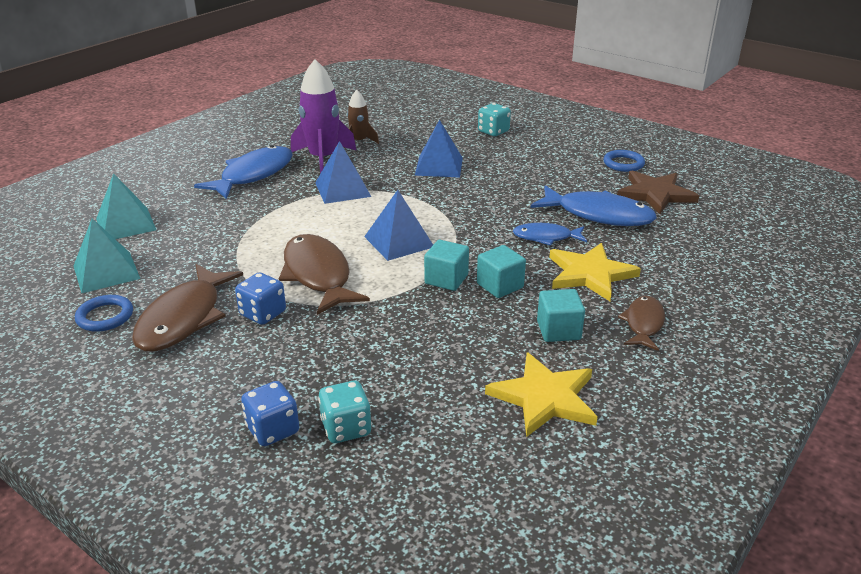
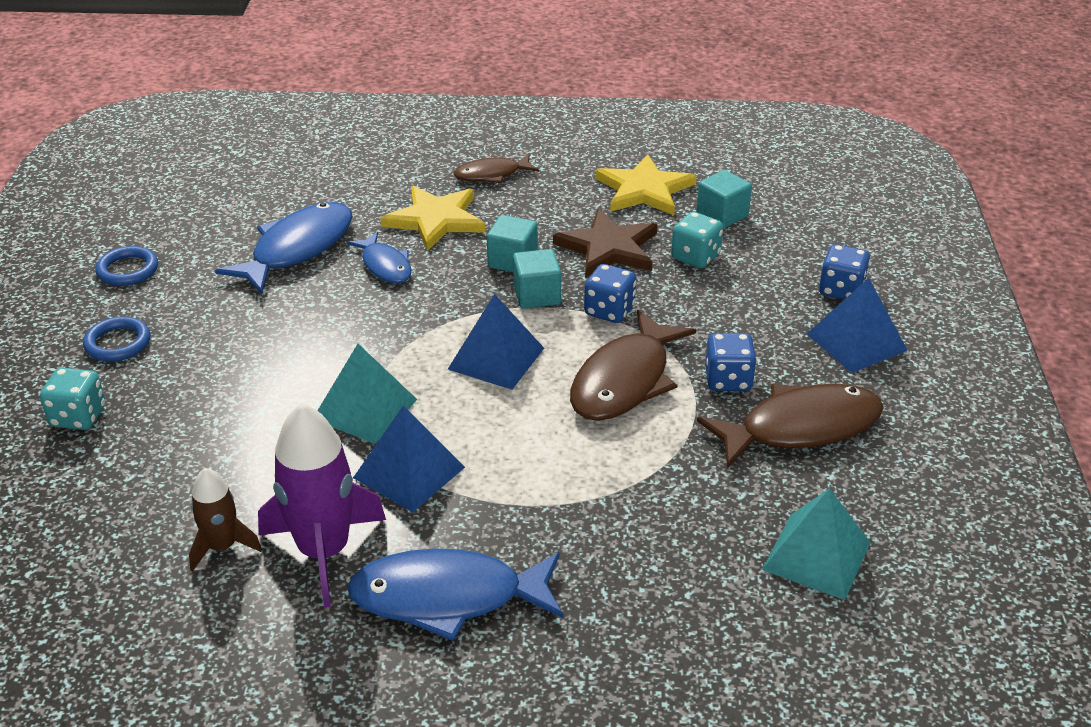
camera: 125 degrees left, 5 degrees up
(105, 316) = (872, 488): blue ring -> blue ring (118, 343)
(126, 224) = (715, 632): turquoise pyramid -> turquoise pyramid (365, 409)
(346, 428) = (792, 258): turquoise dice -> turquoise dice (695, 257)
(393, 300) = (609, 311): none -> blue dice
(439, 166) = (256, 417): blue pyramid -> blue pyramid (856, 342)
(558, 330) = (549, 209): turquoise cube -> turquoise cube (722, 215)
(599, 215) = (297, 249): blue fish -> blue fish turned 45 degrees clockwise
(655, 194) = (207, 227): brown star -> brown star (608, 248)

